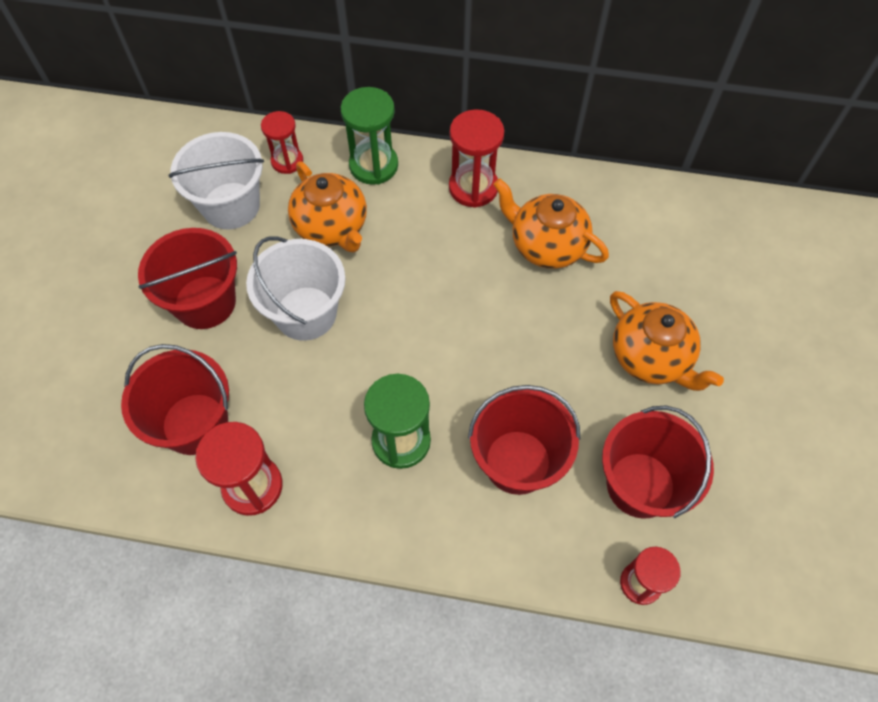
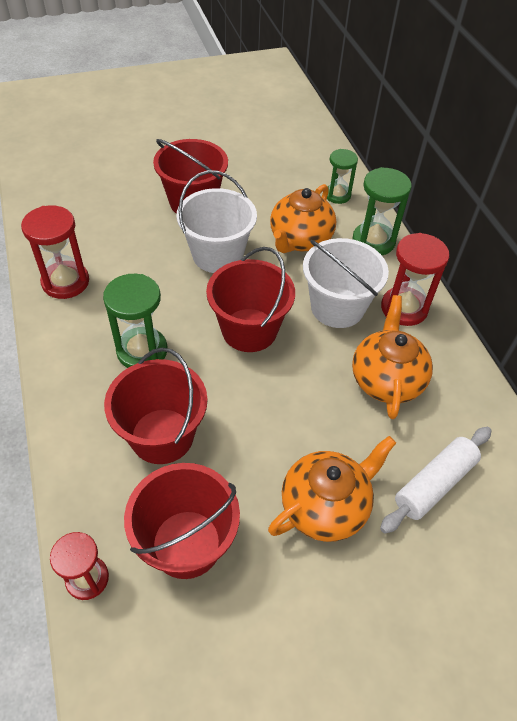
camera: 60 degrees right, 10 degrees down
(195, 424) = (98, 235): red bucket -> red bucket (249, 330)
(231, 206) = (278, 183): white bucket -> white bucket (337, 307)
(287, 161) = (337, 195): red hourglass -> green hourglass
(651, 358) = (325, 506): orange teapot -> orange teapot turned 150 degrees counterclockwise
(664, 267) = (434, 484): none -> white rolling pin

